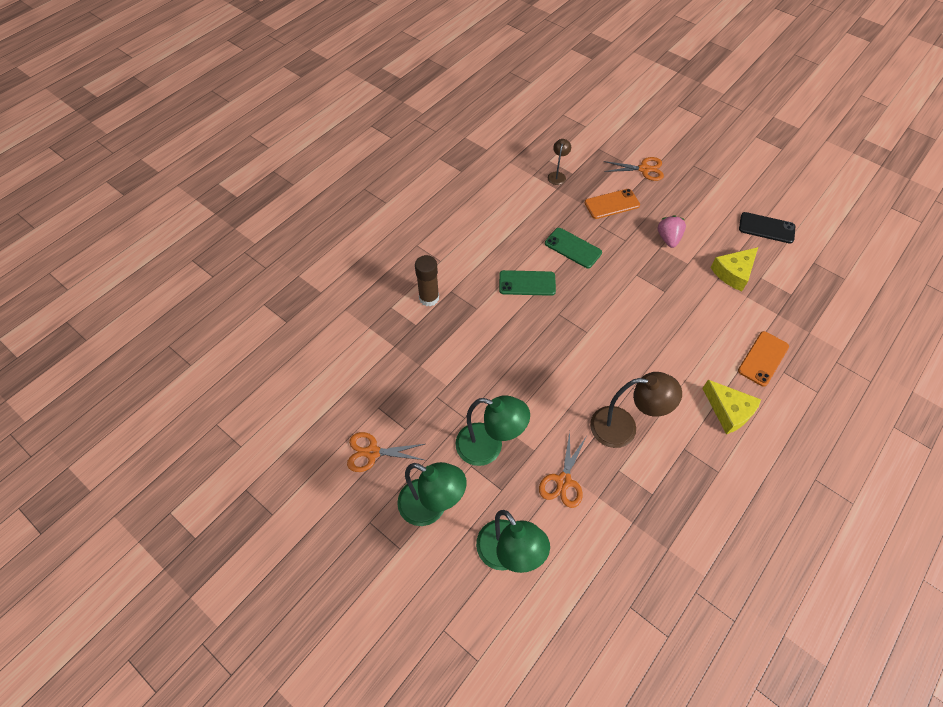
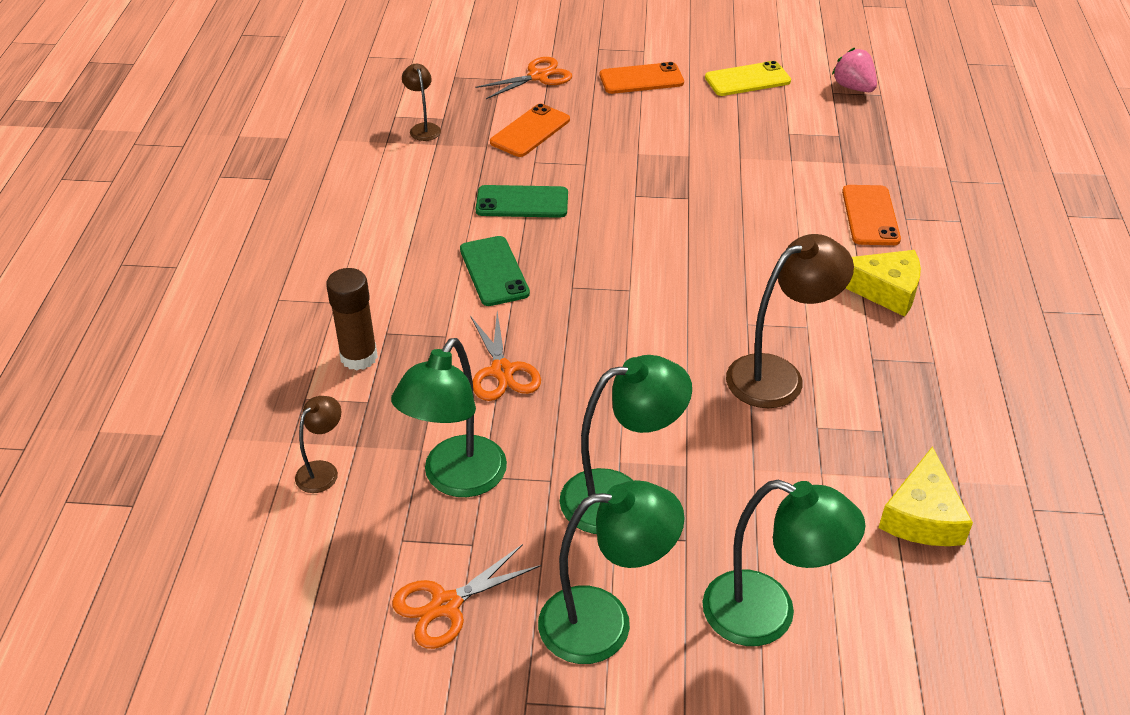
camera: 35 degrees left, 15 degrees down
(371, 351) = (323, 470): none -> brown lamp
(423, 391) = (456, 479): none -> green lamp
(527, 283) = (494, 271): green phone -> green phone turned 75 degrees counterclockwise
(563, 481) = (759, 480): orange scissors -> orange scissors (502, 371)
(668, 238) = (639, 139): pink strawberry -> pink strawberry (853, 87)
(702, 198) = (641, 79): none -> orange phone
(733, 273) = (752, 142): yellow cheese -> yellow cheese (922, 516)
(766, 228) = (747, 79): black phone -> yellow phone

